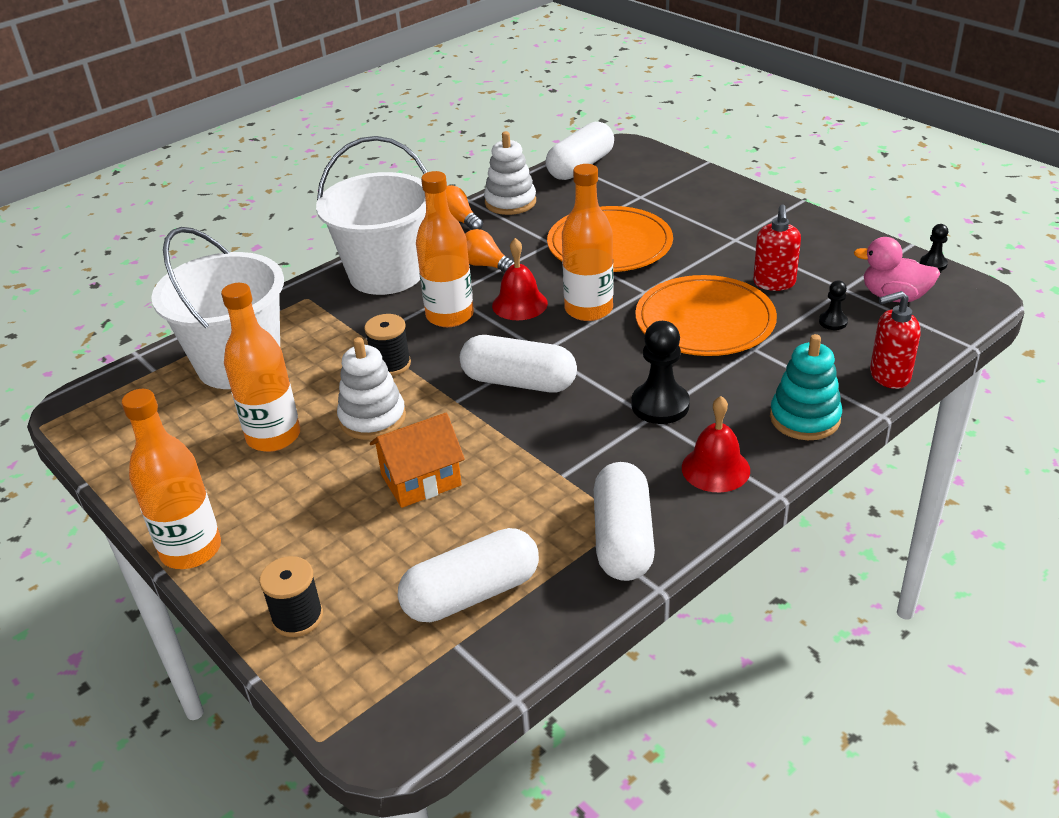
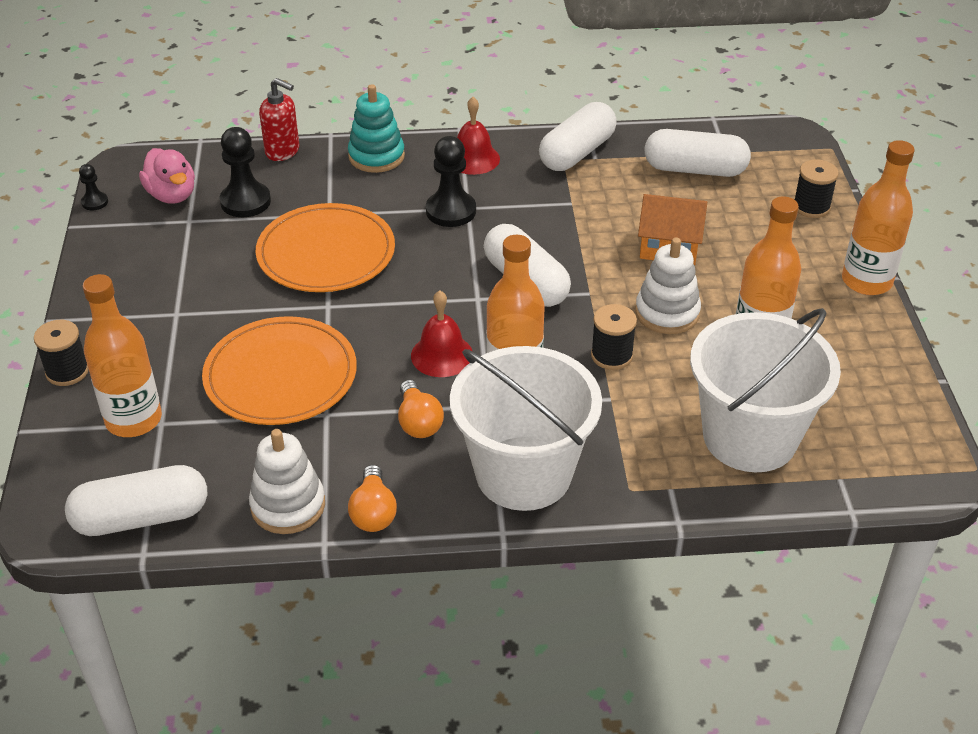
camera: 145 degrees left, 5 degrees up
(588, 309) = (394, 315): orange bottle -> orange bottle (134, 420)
(738, 188) = (67, 371): none -> black spool
(774, 283) = (225, 254): red soap dispenser -> none
(833, 322) = (245, 202): black pawn -> black pawn, size x1.92

